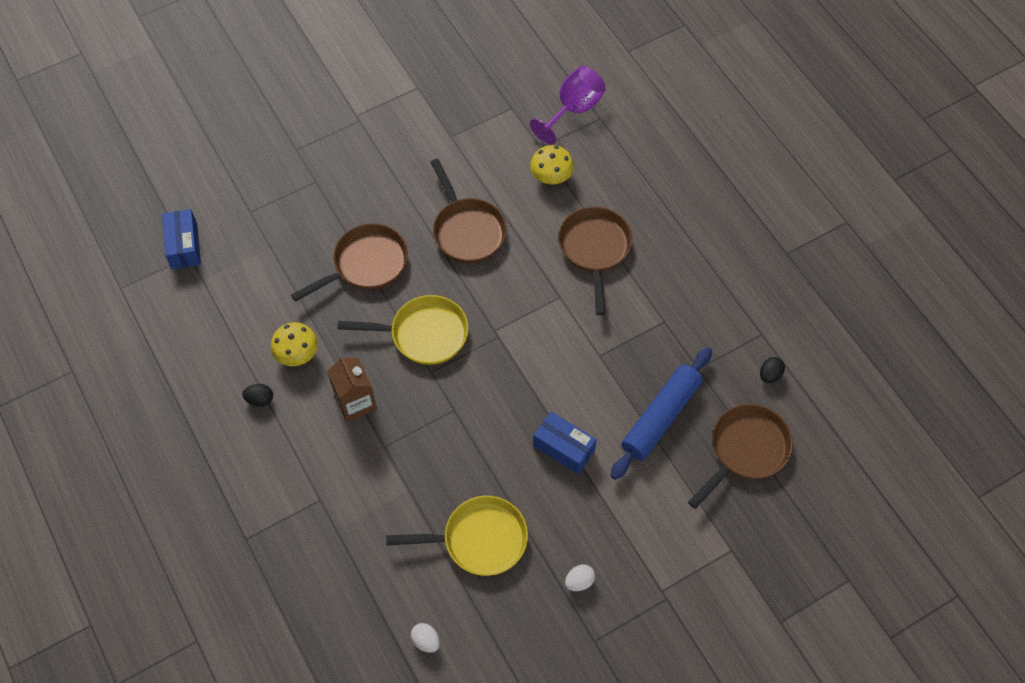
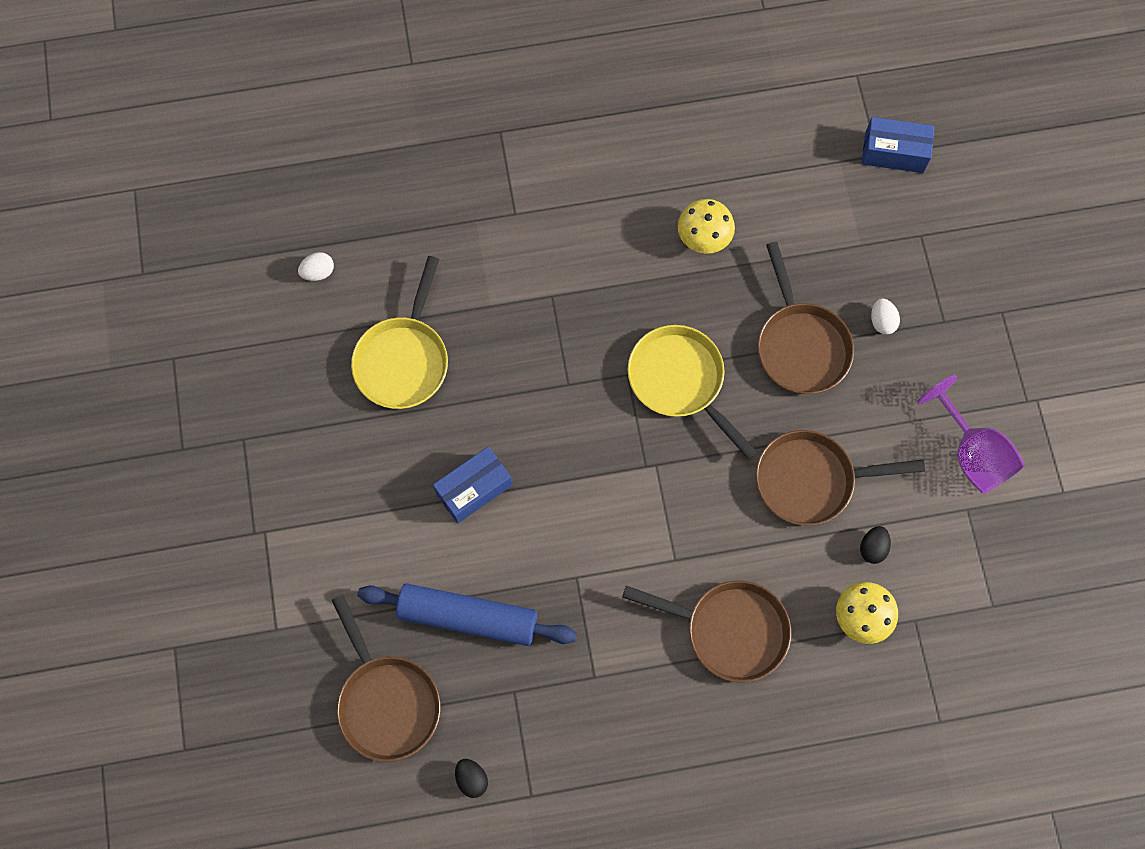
camera: 110 degrees right, 10 degrees up
(260, 399) = (659, 184): black egg -> black egg (872, 548)
(355, 402) = (618, 282): brown carton -> none
(423, 334) = (680, 381): yellow pan -> yellow pan turned 120 degrees clockwise
(573, 110) = (965, 689): purple goblet -> purple goblet (971, 453)
(579, 581) = (313, 447): white egg -> white egg (882, 321)
(661, 417) = (468, 617): blue rolling pin -> blue rolling pin turned 45 degrees counterclockwise

